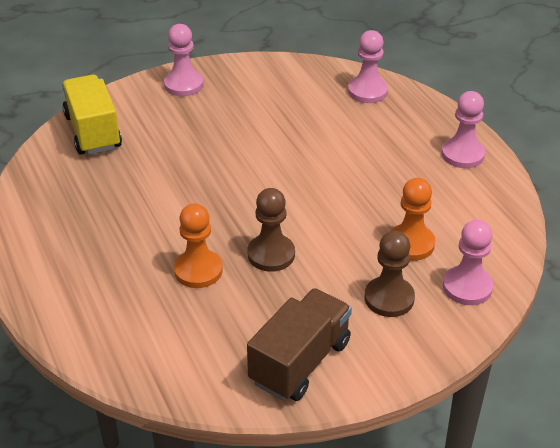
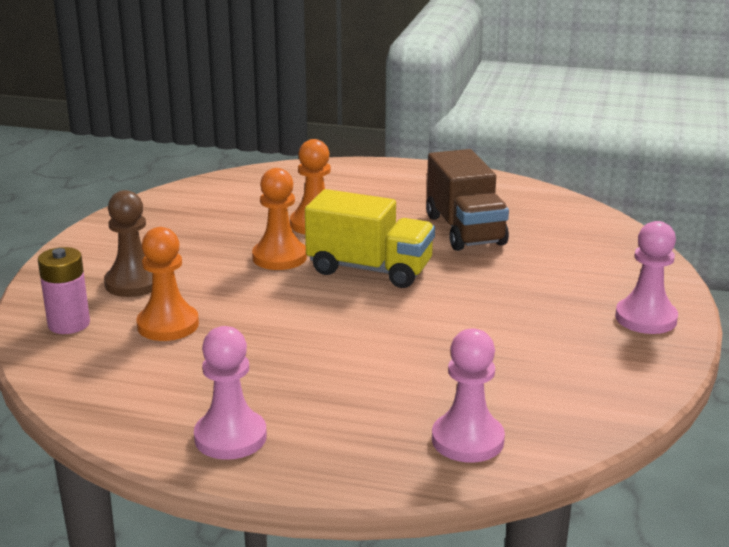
camera: 130 degrees right, 15 degrees down
(93, 132) = (601, 243): yellow truck -> yellow truck (370, 269)
(271, 254) = (279, 257): brown pawn -> orange pawn
(300, 362) = (152, 224): brown truck -> brown truck (465, 230)
(467, 287) = (69, 324): pink pawn -> pink battery

